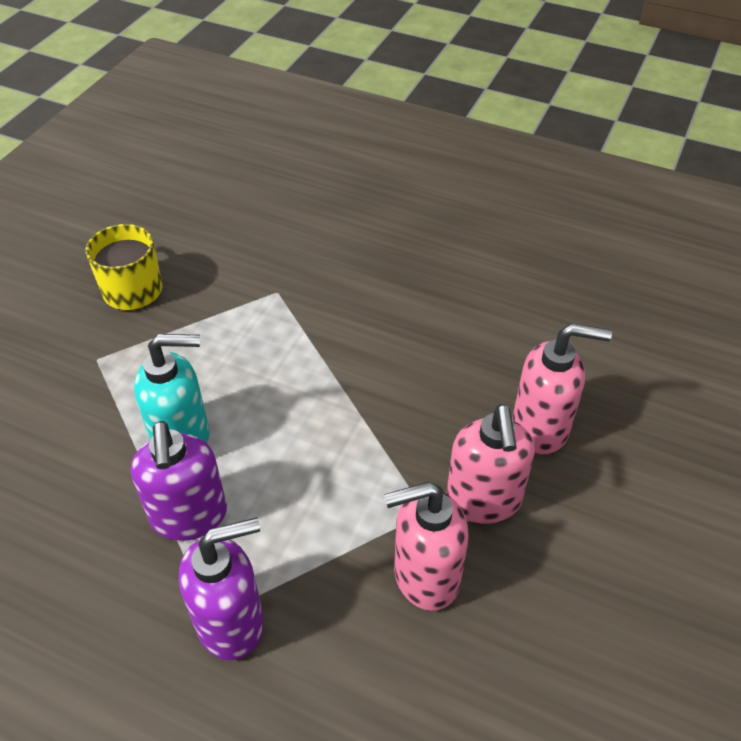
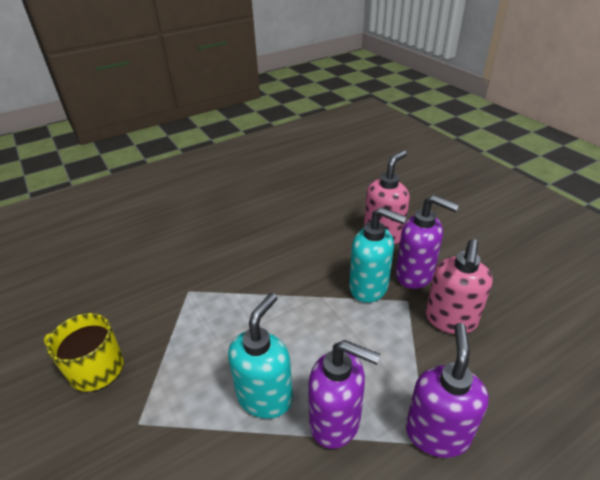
camera: 55 degrees left, 10 degrees down
(416, 458) = (369, 287): none -> turquoise soap dispenser
(483, 501) = (415, 275): pink soap dispenser -> purple soap dispenser

